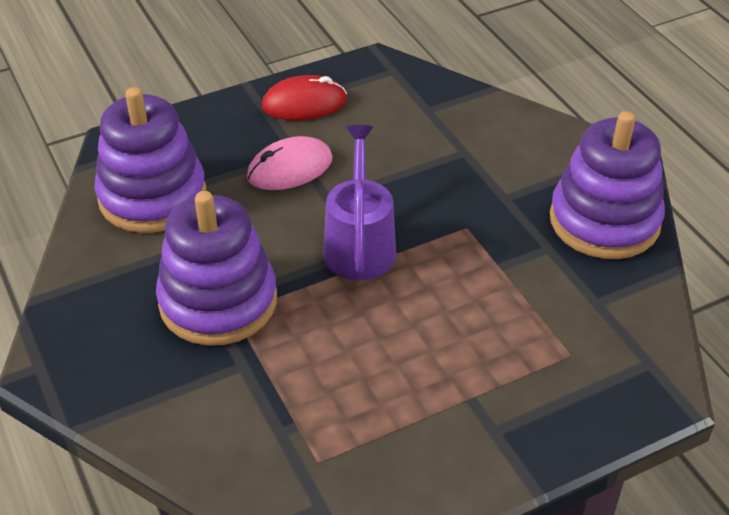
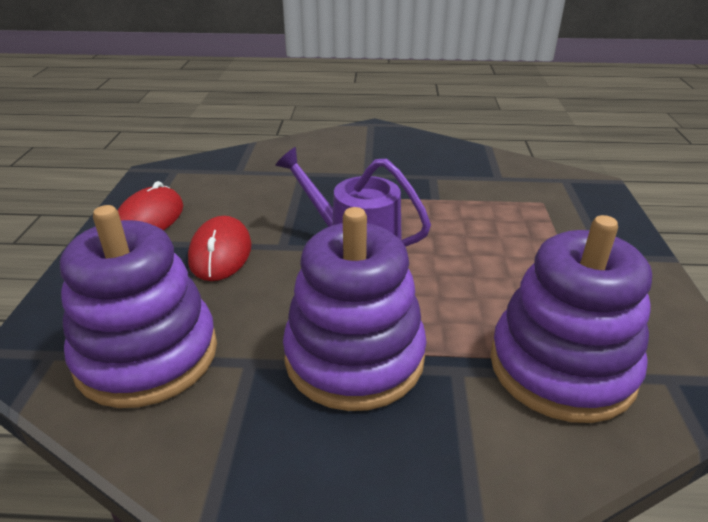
camera: 60 degrees left, 10 degrees down
(290, 168) = (220, 253): pink mouse -> red mouse
(604, 221) = (425, 151): purple stacking toy -> purple stacking toy (561, 367)

